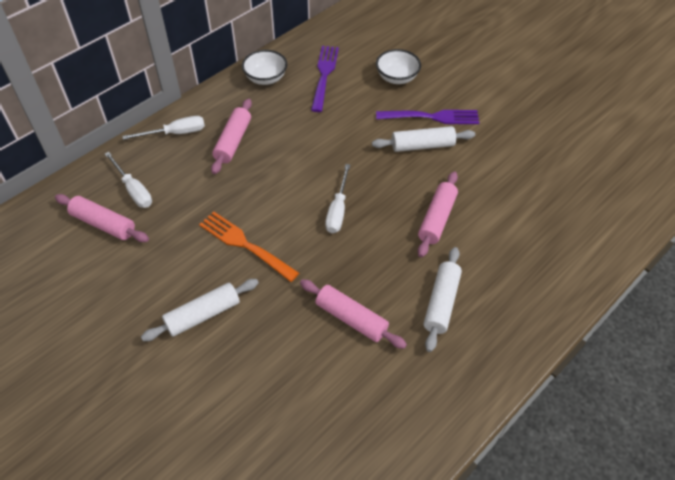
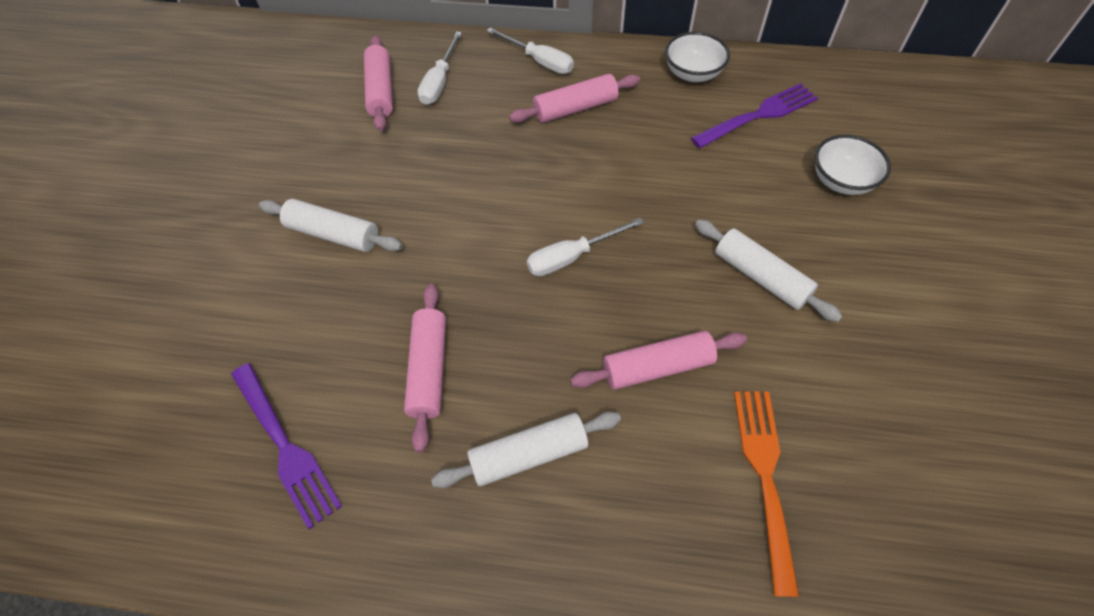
camera: 55 degrees right, 5 degrees up
(246, 245) = (449, 209): orange fork -> orange fork (765, 478)
(431, 117) = (819, 256): purple fork -> purple fork (284, 445)

